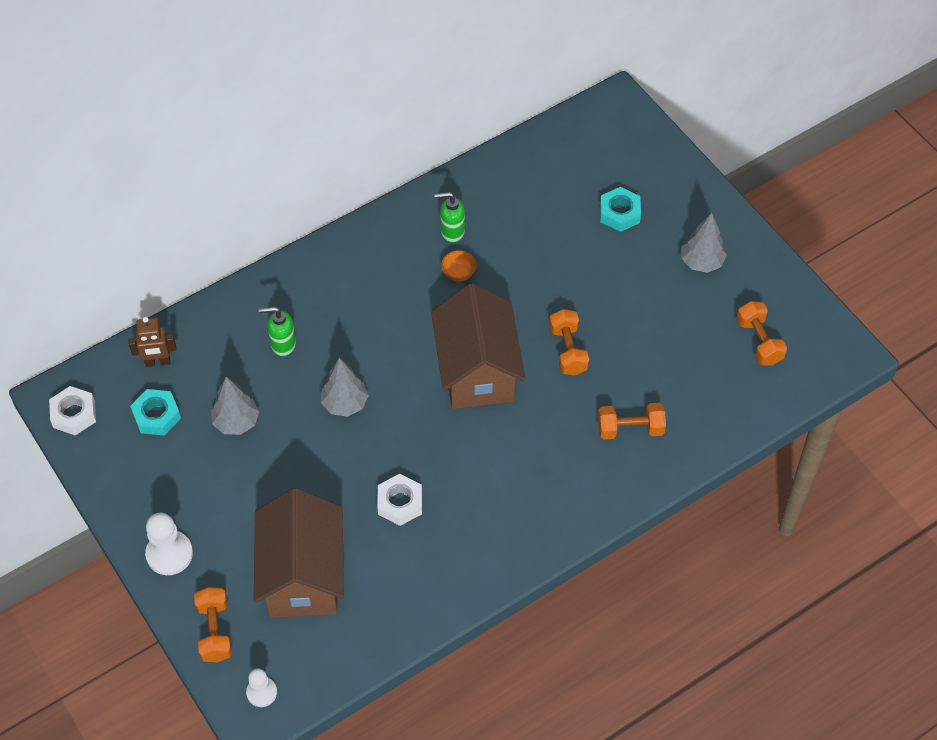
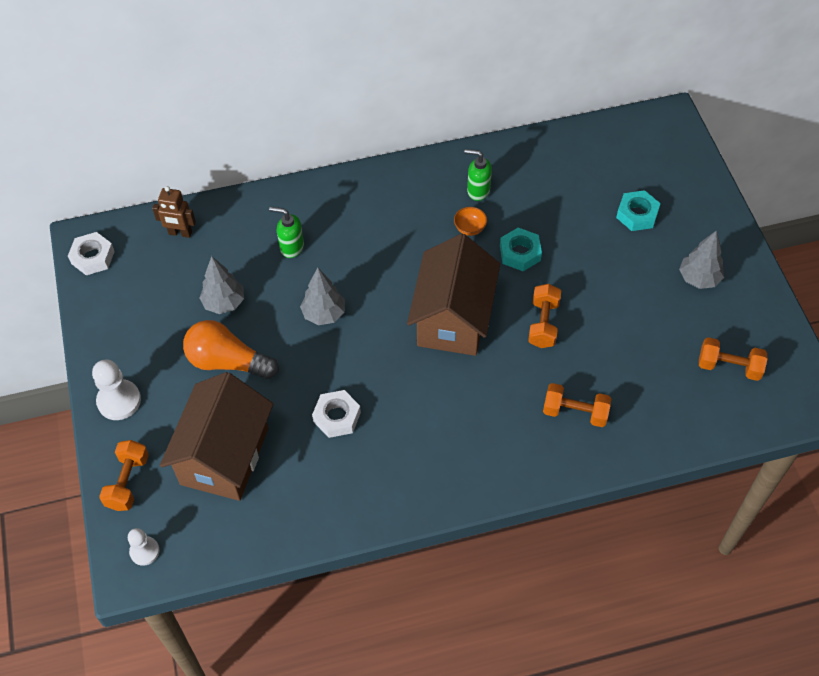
camera: 20 degrees right, 0 degrees up
(156, 416) = (160, 278): turquoise nut -> turquoise nut (520, 253)
(265, 481) = (227, 362): none -> orange light bulb
(759, 341) = (729, 367): orange dumbbell -> orange dumbbell turned 75 degrees counterclockwise

